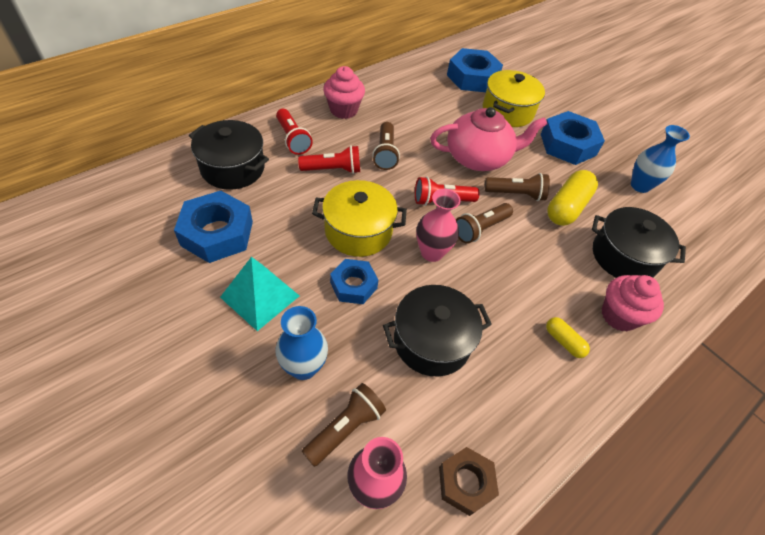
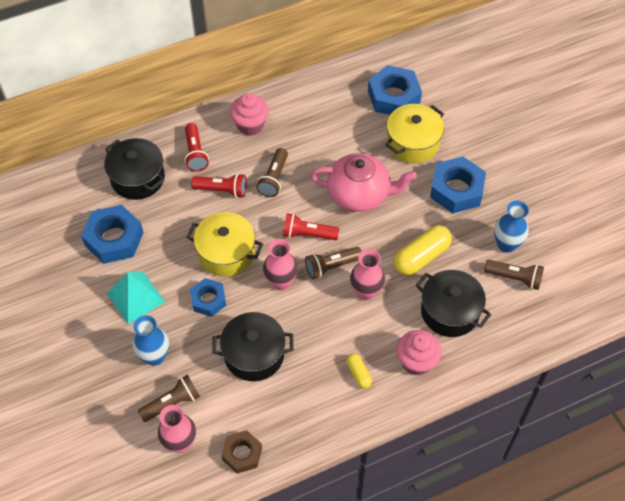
camera: 20 degrees right, 5 degrees up
(516, 194) = (379, 237): brown flashlight -> brown flashlight (514, 278)
(528, 249) = (366, 292): none -> pink vase

